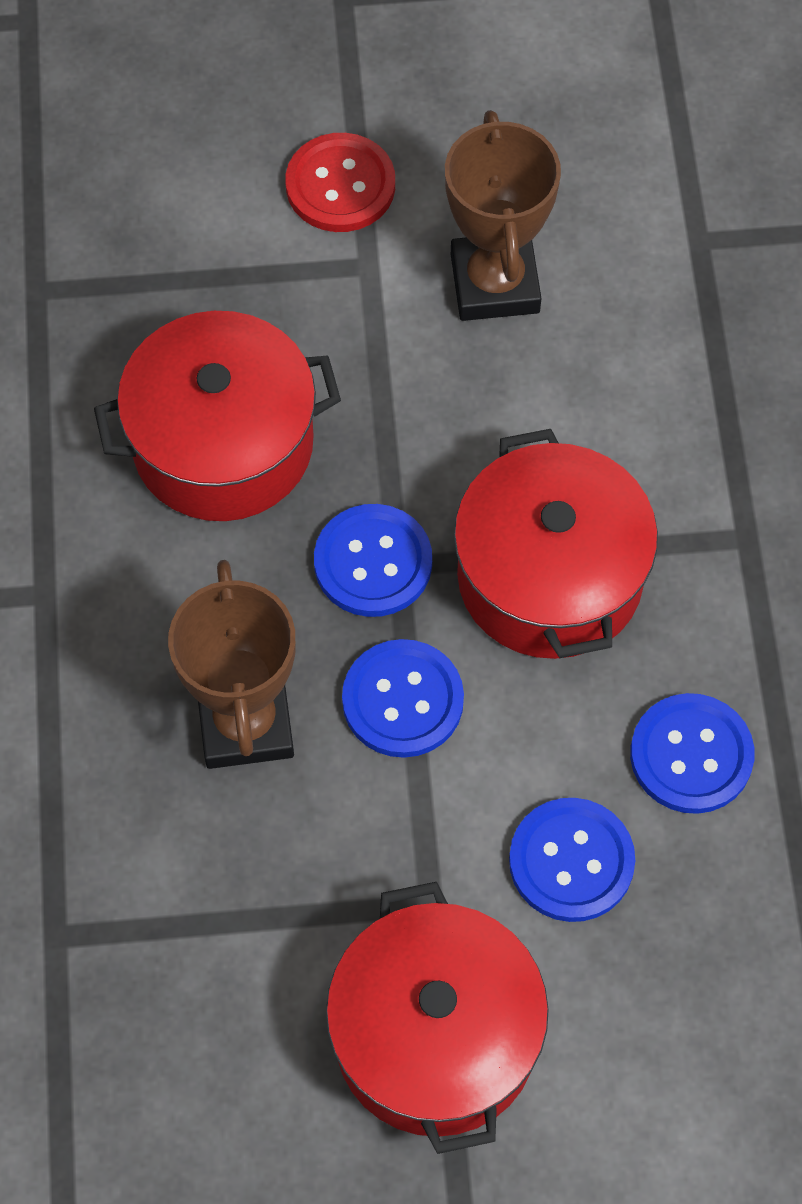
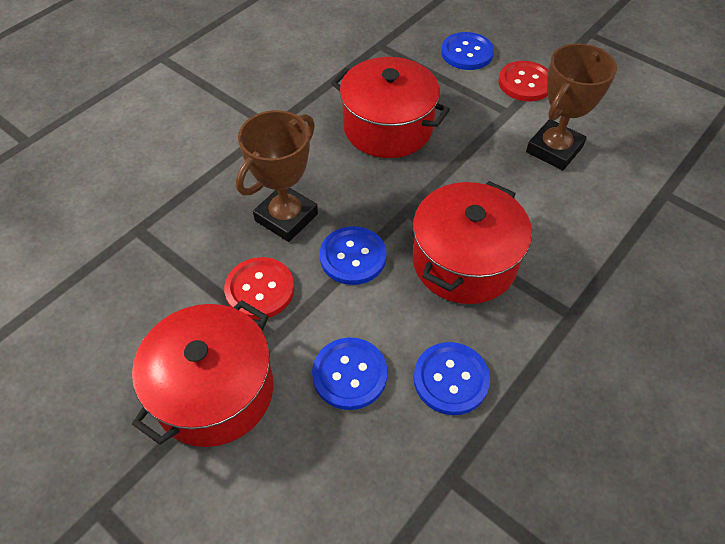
camera: 45 degrees right, 10 degrees down
(335, 859) = (260, 289): none -> red button
(373, 562) = (397, 203): blue button -> blue button (467, 53)

